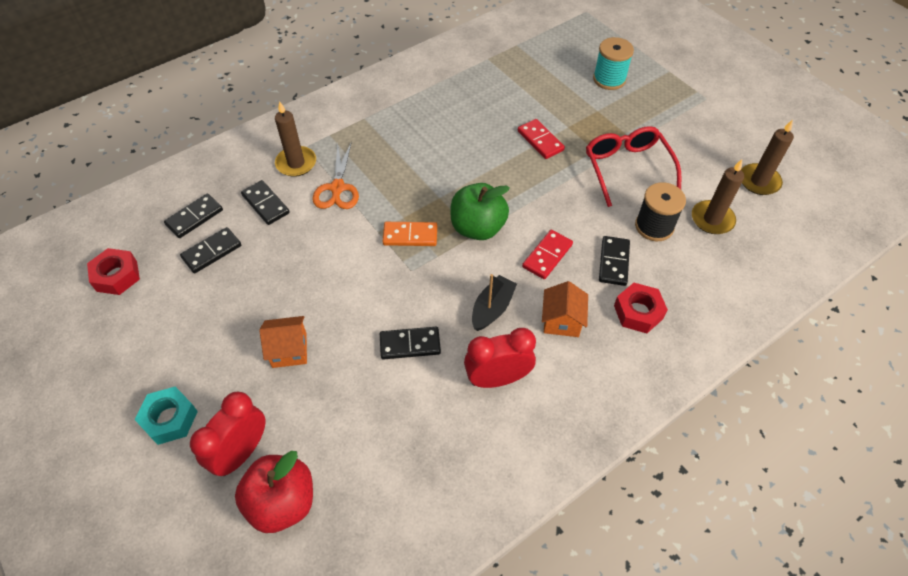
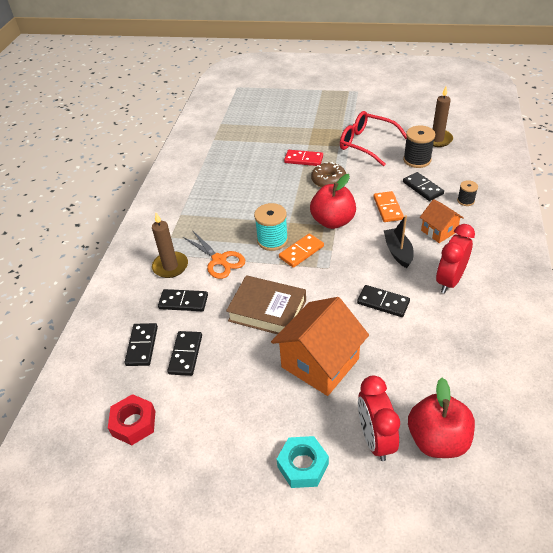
camera: 40 degrees left, 10 degrees down
(289, 350) = (320, 363): orange house -> orange house, size x1.83
(313, 267) = (267, 310): none -> brown book
(410, 344) = (383, 302): black domino -> black domino turned 75 degrees clockwise
(477, 228) = (333, 221): green apple -> red apple
(532, 181) = (328, 180): none -> brown donut
(547, 256) = (387, 208): red domino -> orange domino
(609, 79) = (297, 110): turquoise spool -> turquoise spool (272, 240)
(638, 312) = (465, 201): red nut -> black spool
(759, 181) = (432, 111): brown candle -> none

